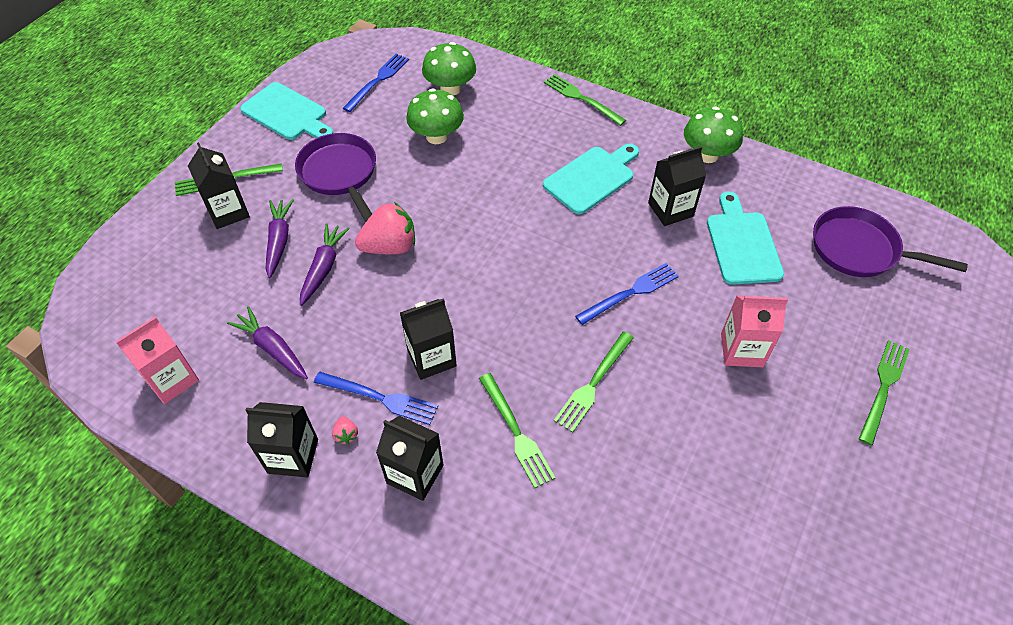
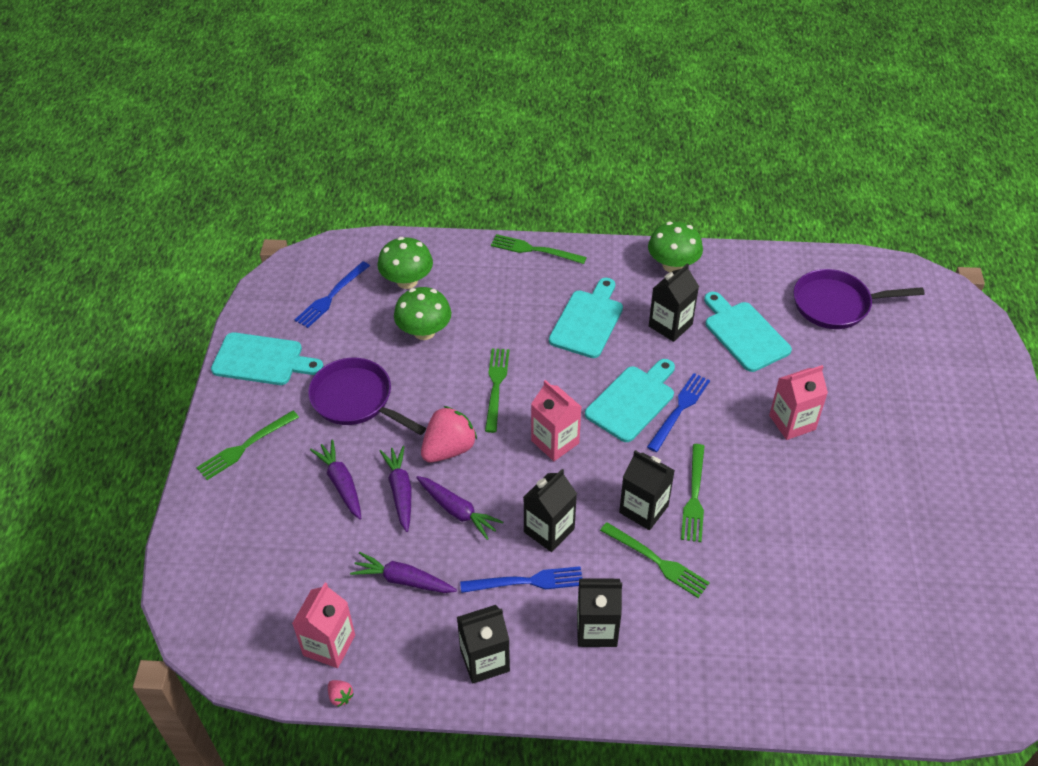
camera: 25 degrees left, 5 degrees down
(228, 212) = (271, 475): black carton -> black carton (643, 509)
(346, 434) = (518, 623): pink strawberry -> pink strawberry (340, 696)
(361, 305) = (457, 511): none -> purple carrot
(378, 81) = (331, 296): blue fork -> blue fork turned 150 degrees counterclockwise
(490, 277) = (555, 442): none -> pink carton
(589, 267) = (633, 401): none -> turquoise cutting board
(883, 387) = (910, 410): green fork -> green fork (496, 386)

